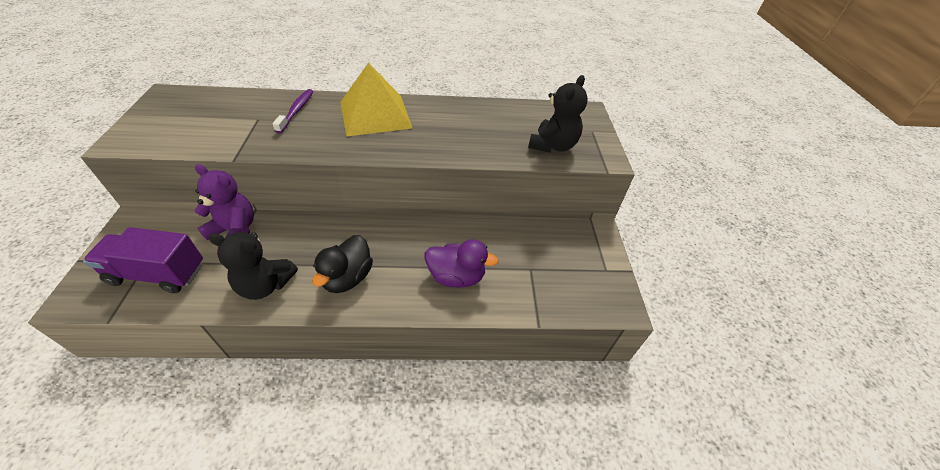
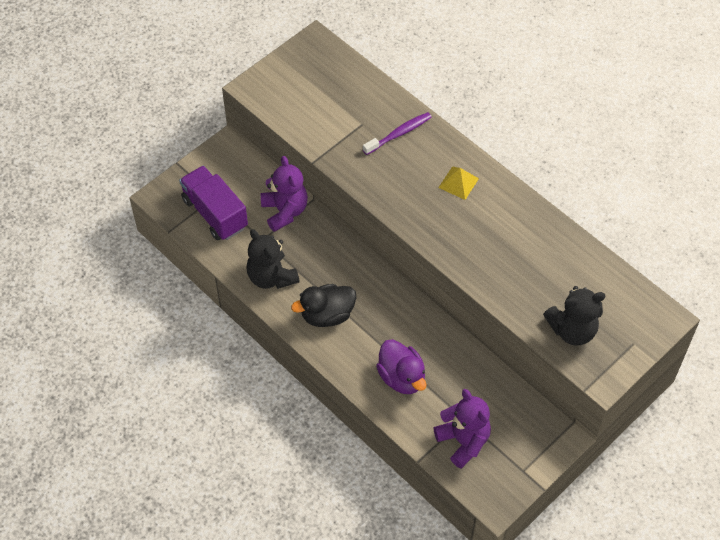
camera: 50 degrees right, 10 degrees up
(375, 114) = (458, 183): yellow pyramid -> yellow pyramid, size x0.44
(549, 284) = (463, 441): none -> purple teddy bear

